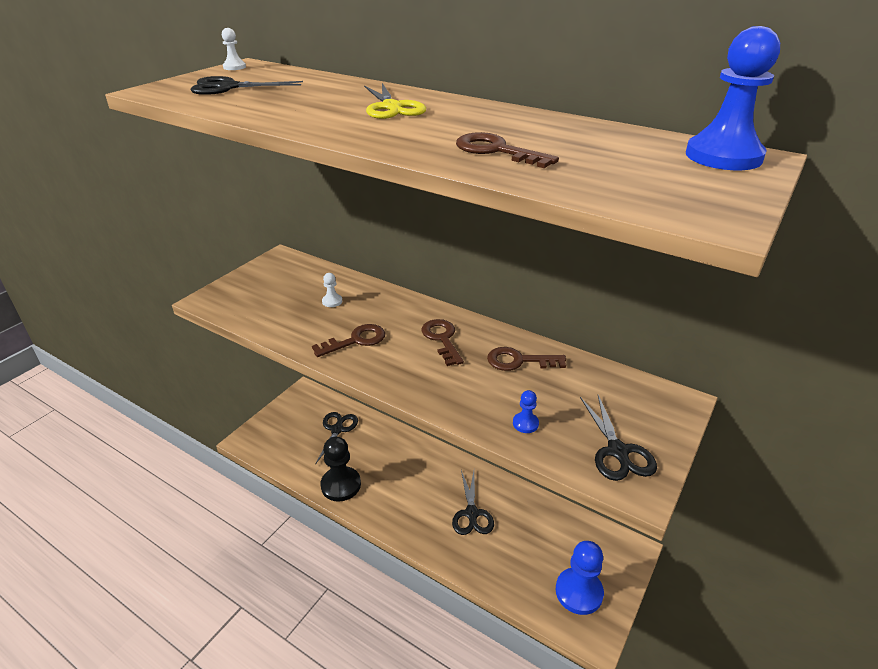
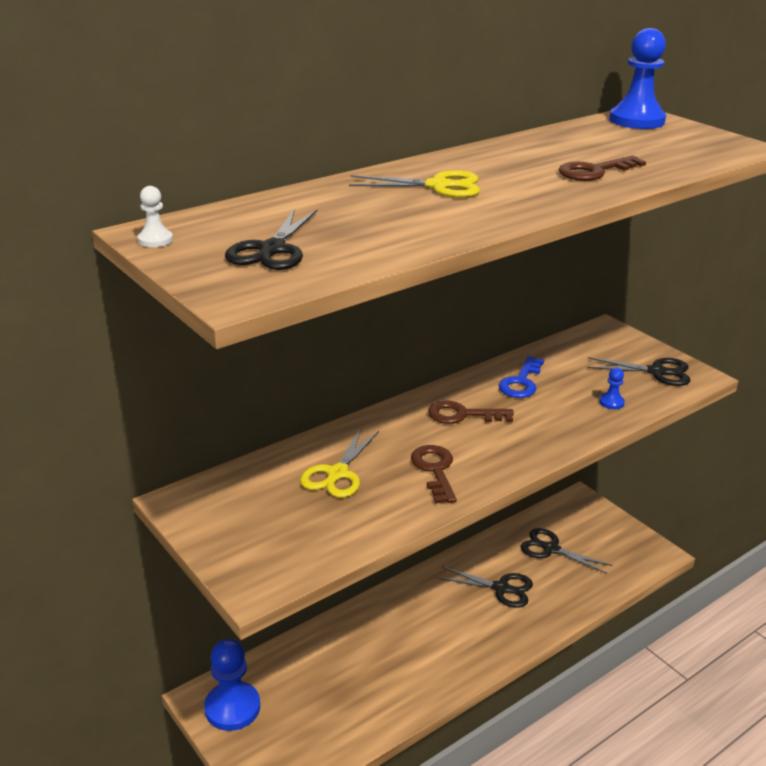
camera: 70 degrees left, 5 degrees down
(332, 301) = (337, 474): white pawn -> yellow scissors
(337, 429) = (307, 675): black scissors -> black scissors (550, 549)
(341, 485) = (411, 691): black pawn -> none
(519, 361) = (521, 382): brown key -> blue key
(579, 592) = (614, 547): blue pawn -> blue pawn (232, 708)

